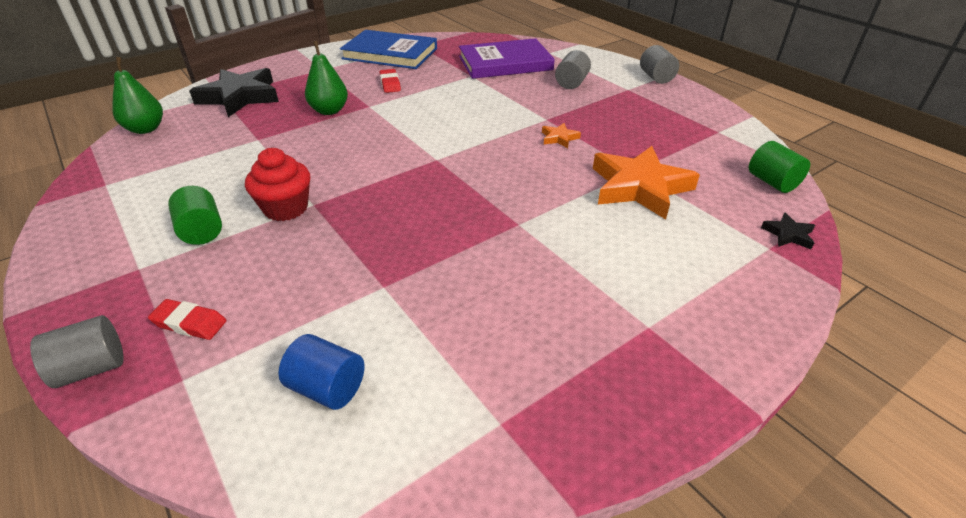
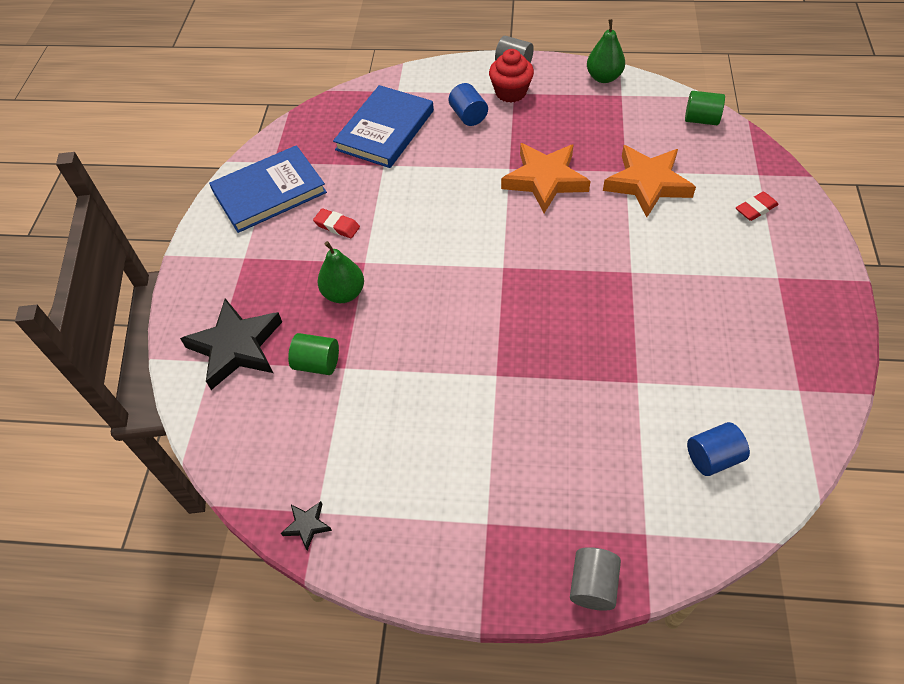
camera: 45 degrees left, 15 degrees up
(145, 129) = (228, 448): green pear -> green pear (604, 77)
(189, 323) = (588, 510): red eraser -> red eraser (756, 209)
(202, 231) = (469, 463): green cylinder -> green cylinder (317, 363)
(286, 208) = (486, 395): red cupcake -> red cupcake (510, 92)
(505, 63) = (385, 130): purple book -> blue book
(559, 138) = (545, 180): orange star -> orange star, size x2.33
(571, 83) = (468, 116): grey cylinder -> blue cylinder
(788, 234) = (754, 156): black star -> black star (307, 525)

